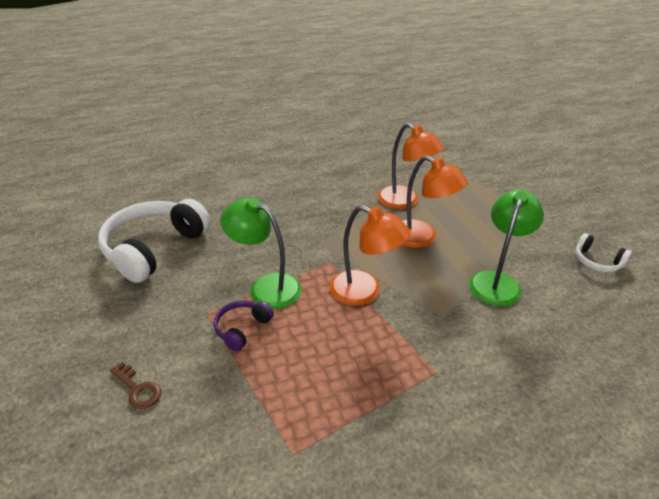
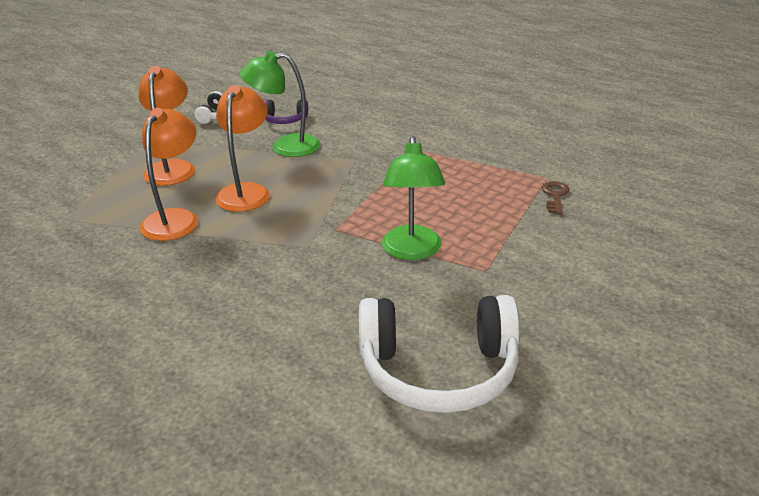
camera: 120 degrees left, 5 degrees down
(138, 389) = (601, 262): brown key -> brown key (555, 196)
(242, 329) = (478, 241): purple headphones -> purple headphones (285, 120)
(365, 292) = (361, 198): orange lamp -> orange lamp (172, 168)

